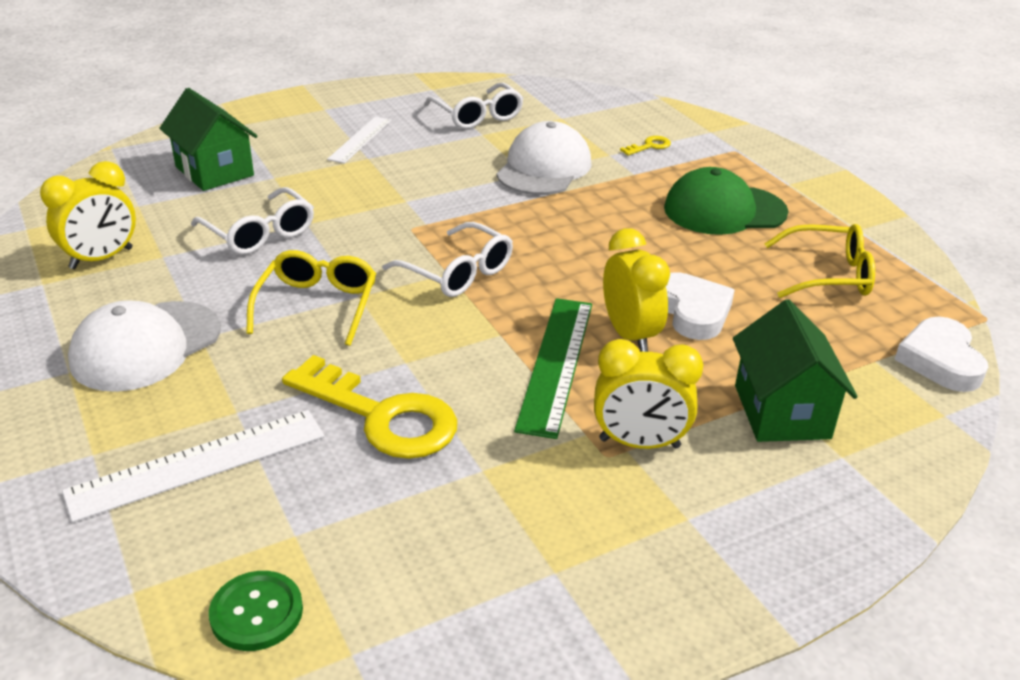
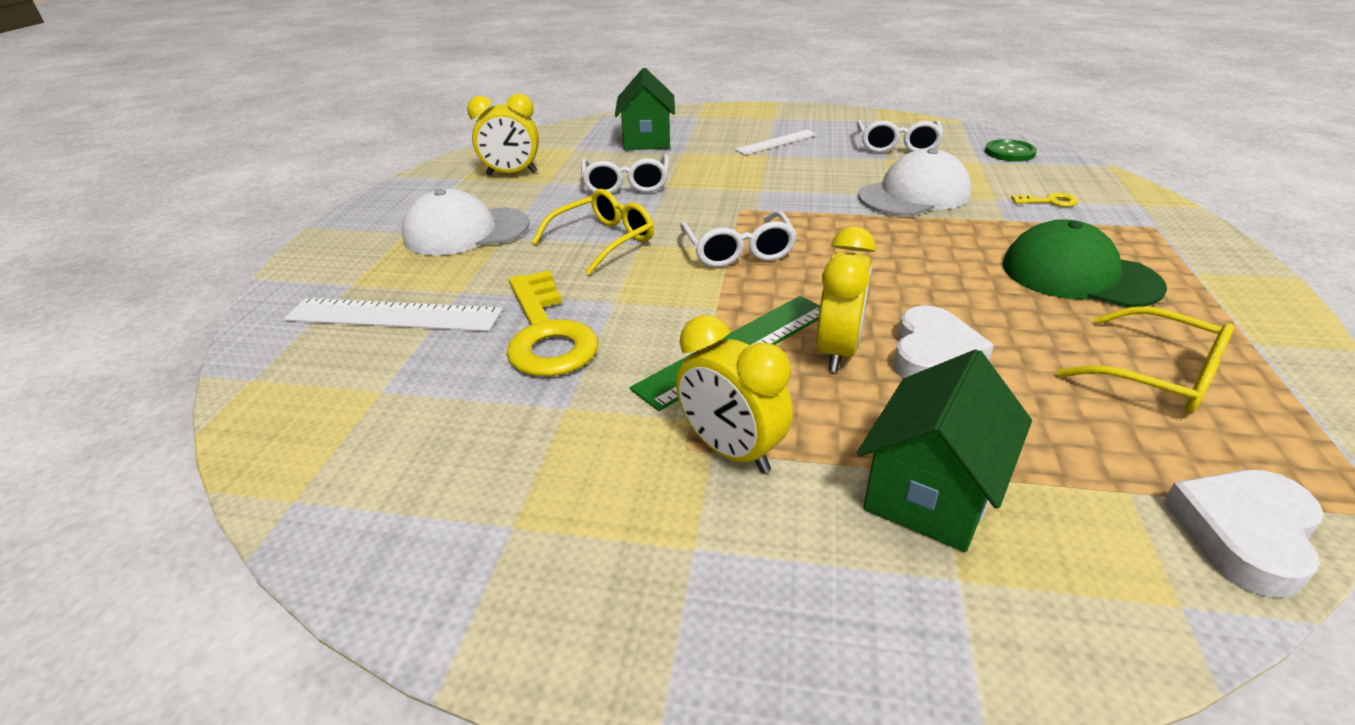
camera: 40 degrees right, 0 degrees up
(256, 612) = (286, 433): green button -> green button (1009, 152)

